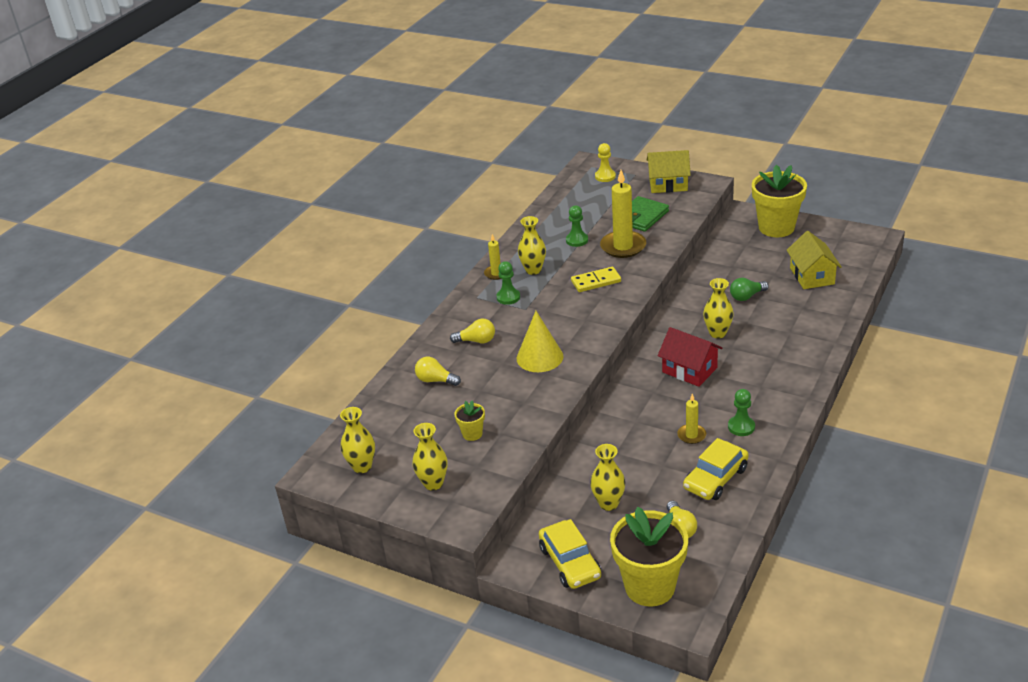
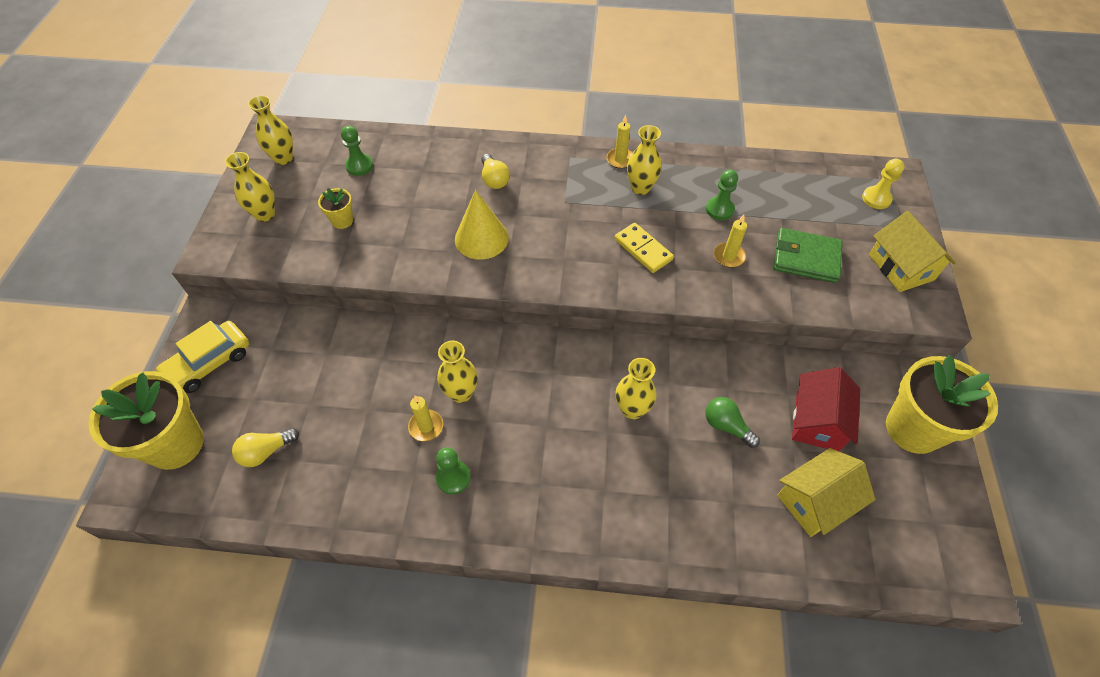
camera: 65 degrees right, 20 degrees up
(435, 380) = (420, 168): yellow light bulb -> none
(508, 297) = (580, 182): green pawn -> green pawn (359, 166)
(608, 503) = (299, 373): yellow vase -> yellow vase (461, 393)
(623, 246) = (729, 256): yellow candle -> yellow candle, size x0.53
(689, 370) = (547, 396): red house -> red house (817, 421)
(715, 478) = (354, 470): yellow car -> none

